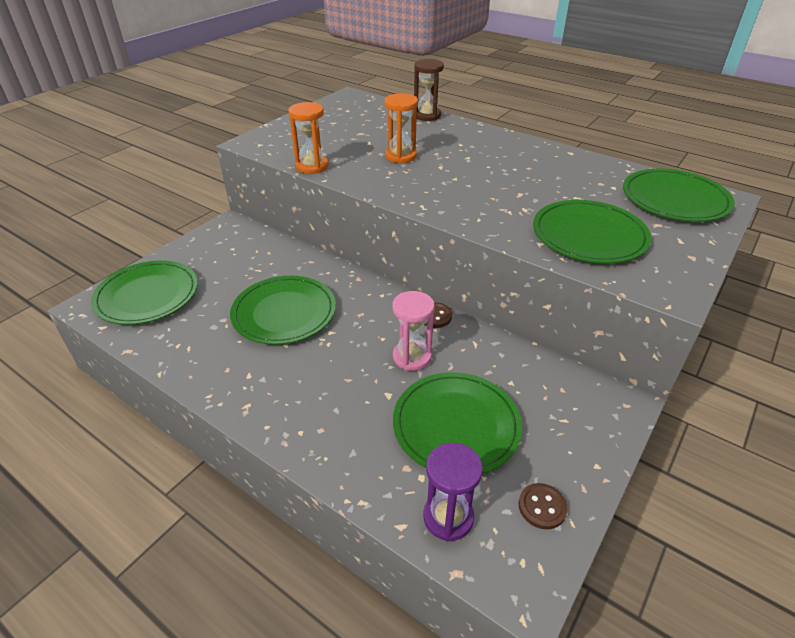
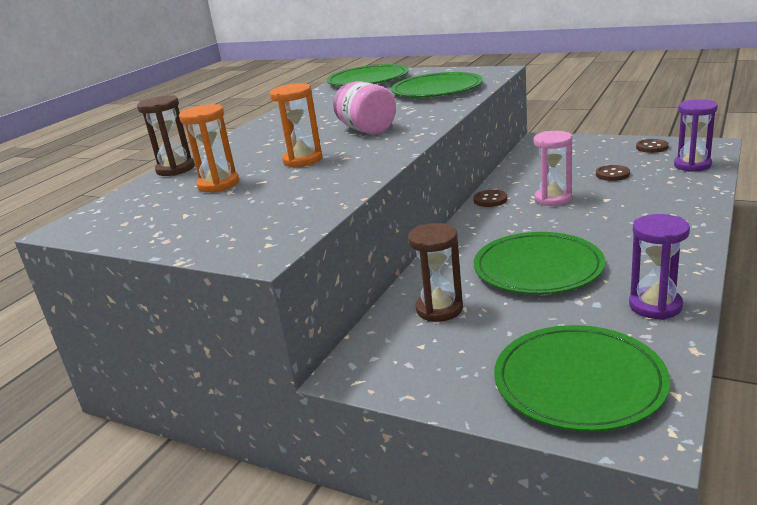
camera: 95 degrees left, 15 degrees down
(186, 353) = (655, 306): none -> purple hourglass
(265, 260) = (439, 309): none -> brown hourglass
(312, 166) = (341, 194): orange hourglass -> orange hourglass (218, 184)
(456, 425) = (612, 174): green plate -> brown button
(460, 185) = (366, 129): none -> pink jar

